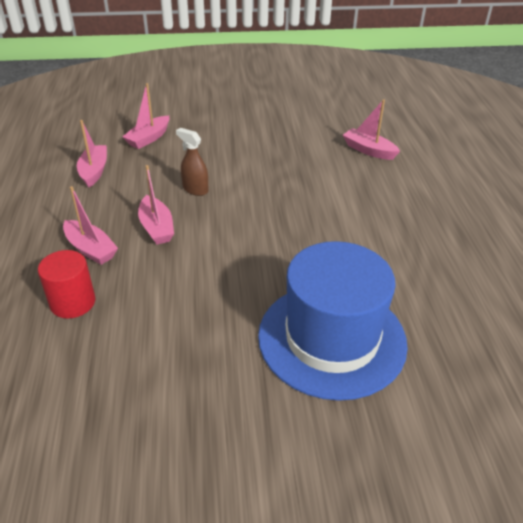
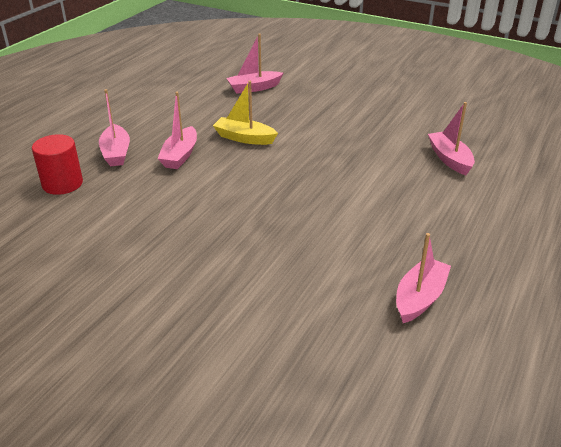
camera: 35 degrees right, 5 degrees down
(94, 171) = (183, 99): pink boat -> pink boat (419, 298)
(195, 189) = (244, 138): brown spray bottle -> yellow boat
(332, 338) = (215, 295): blue hat -> none

